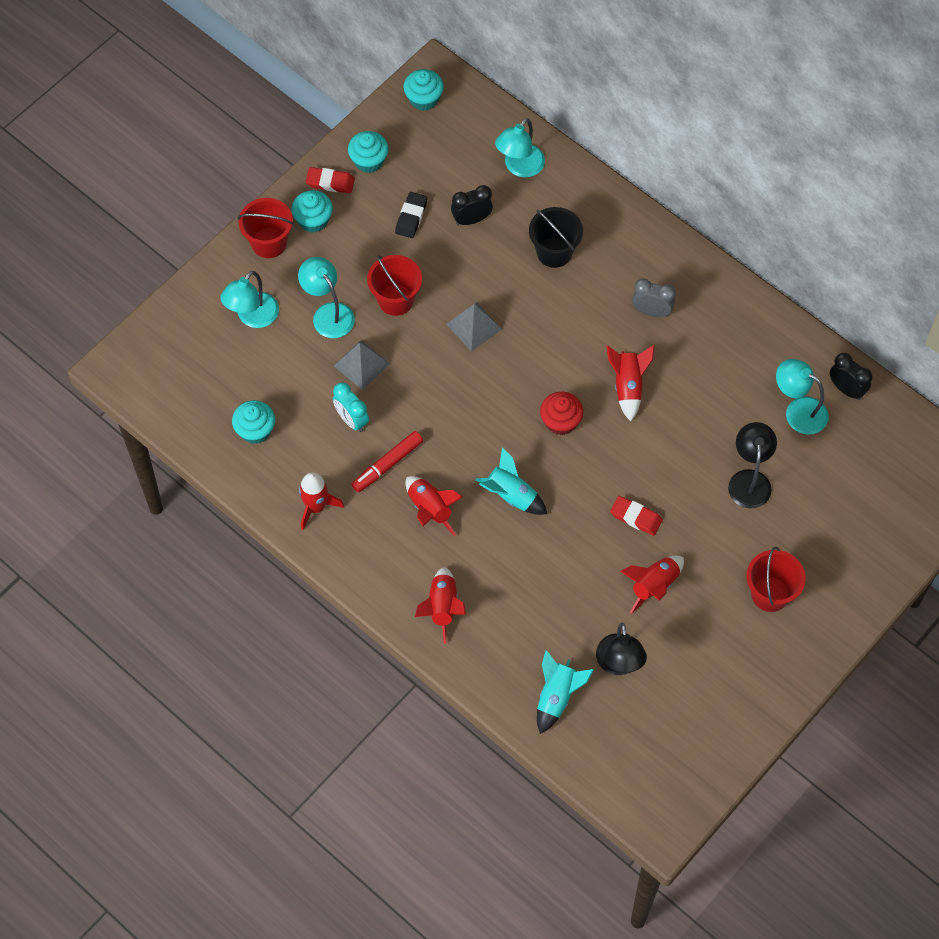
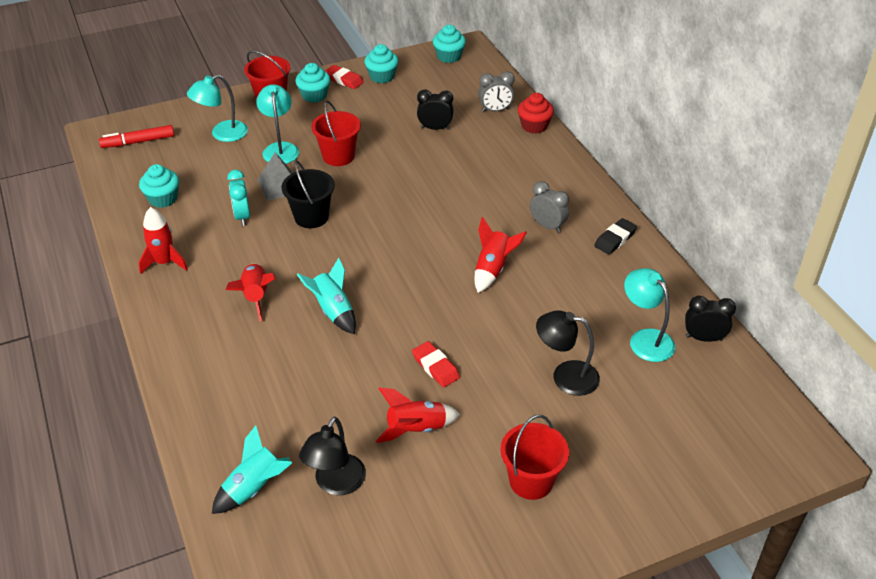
camera: 25 degrees right, 20 degrees down
(388, 464) = (246, 254): red marker -> red marker (138, 142)
(411, 217) = (389, 114): black eraser -> black eraser (615, 239)
(442, 607) = (207, 372): red rocket -> none
(474, 326) = (388, 190): grey pyramid -> none
(519, 167) = (495, 110): turquoise lamp -> grey clock
(554, 252) = (488, 165): black bucket -> black bucket (311, 217)
(560, 421) = (415, 274): red cupcake -> red cupcake (534, 126)
(749, 480) = (565, 376): black lamp -> black lamp turned 105 degrees counterclockwise
(846, 389) = (703, 338): black clock -> black clock turned 60 degrees counterclockwise

